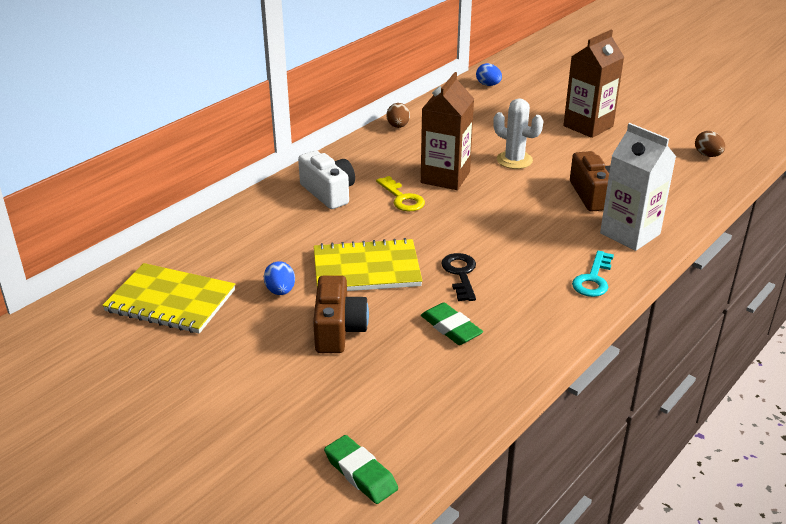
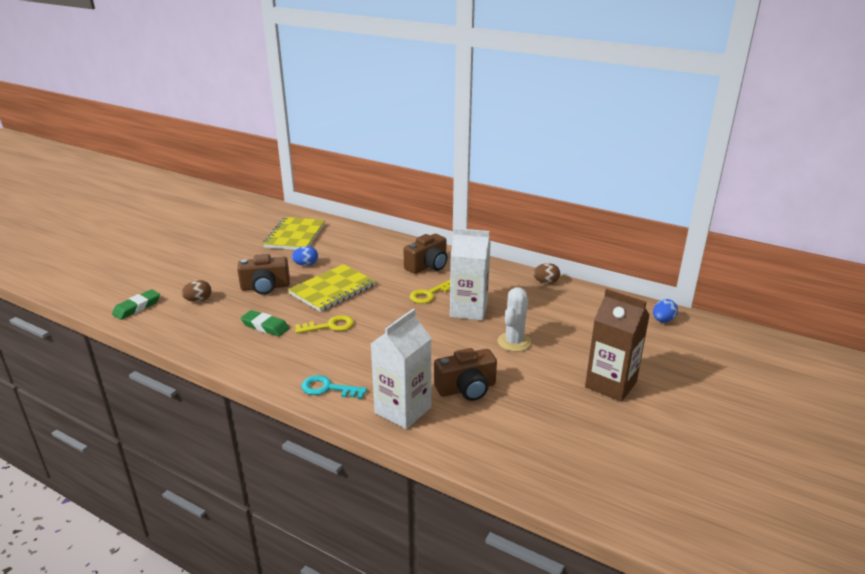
camera: 80 degrees right, 5 degrees down
(328, 193) = (428, 266): white camera -> brown camera
(366, 269) = (332, 289): yellow notebook -> yellow notebook turned 60 degrees clockwise
(445, 177) = (469, 310): brown carton -> white carton
(451, 328) = (265, 326): green eraser -> green eraser turned 75 degrees clockwise
(460, 274) = (330, 326): black key -> yellow key
(707, 155) = (590, 475): brown egg -> brown egg (198, 300)

